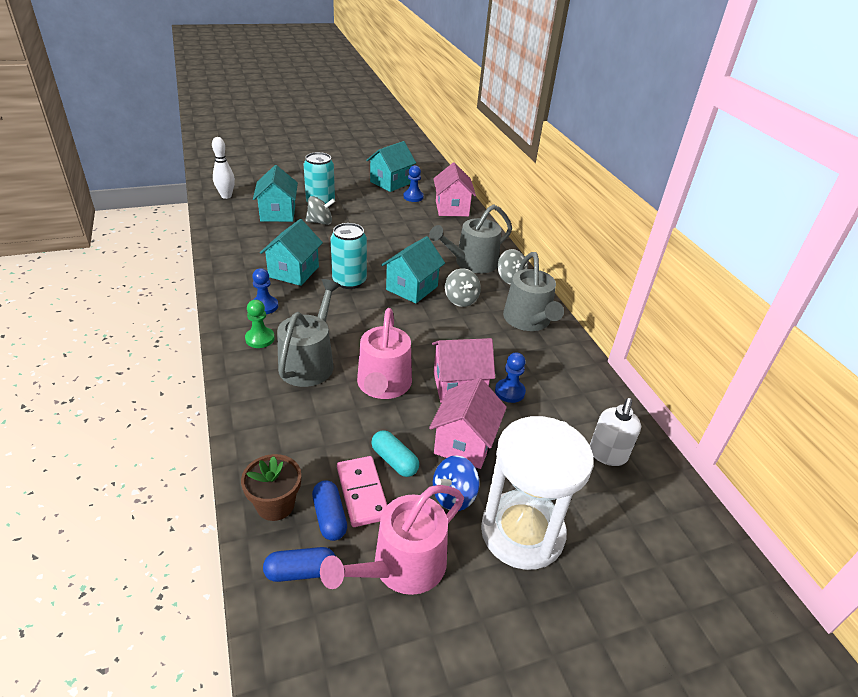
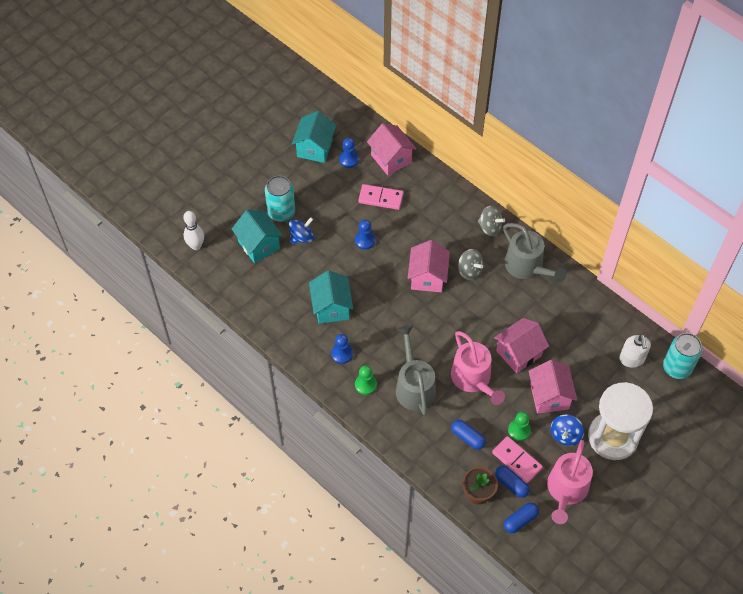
camera: 25 degrees left, 20 degrees up
(320, 222) = (301, 237): grey spinning top -> blue spinning top
(322, 437) = (468, 437): none -> blue capsule
(349, 281) = (379, 295): turquoise can -> turquoise can (677, 367)
(394, 461) = (519, 430): turquoise capsule -> green pawn
(412, 288) = (427, 277): turquoise house -> pink house
(418, 225) = (380, 198): none -> pink domino
(472, 263) = (451, 223): grey watering can -> none
(509, 392) = (551, 341): blue pawn -> blue pawn (365, 240)

